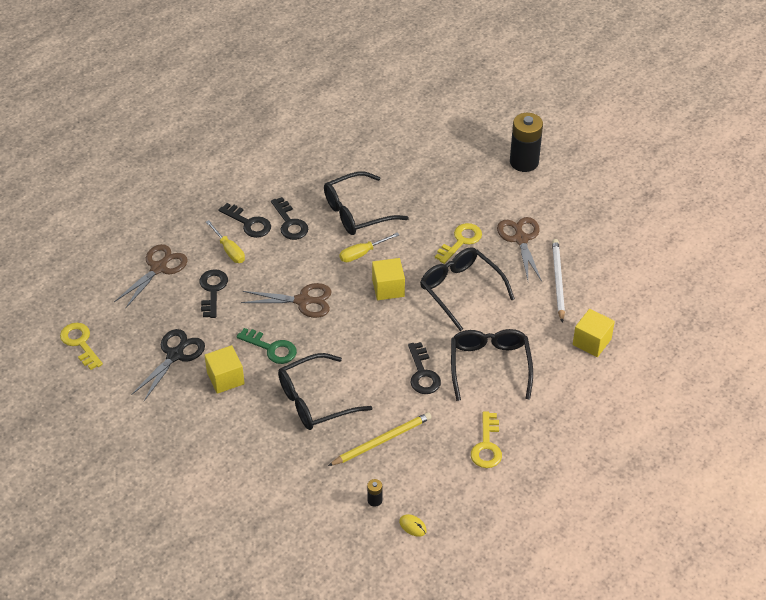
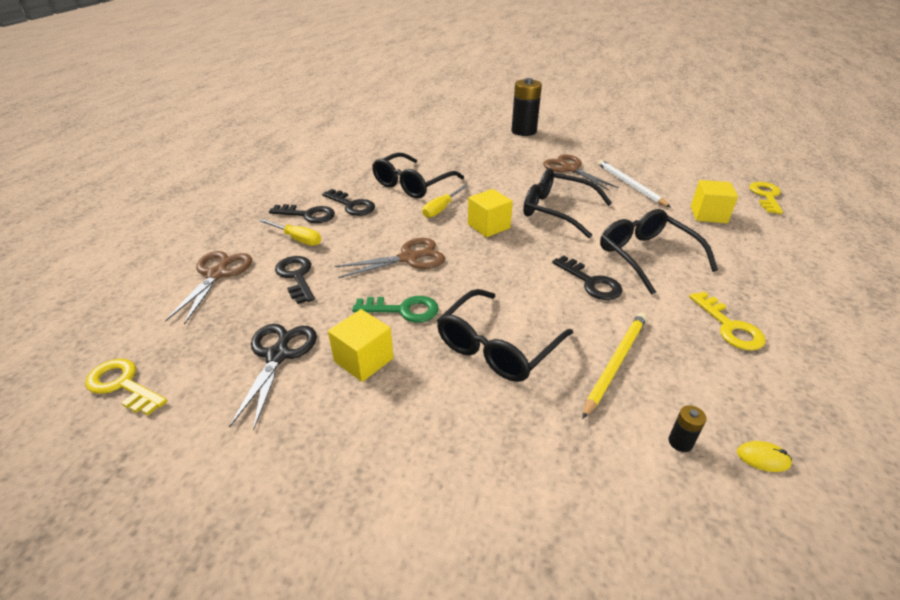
camera: 25 degrees left, 10 degrees down
(461, 241) = (523, 181): yellow key -> yellow key (766, 196)

